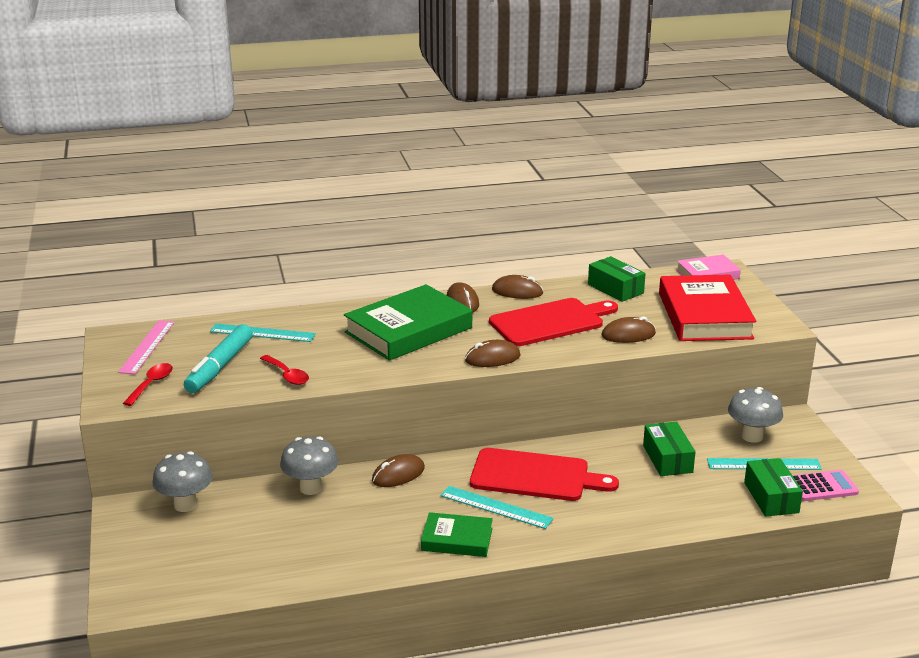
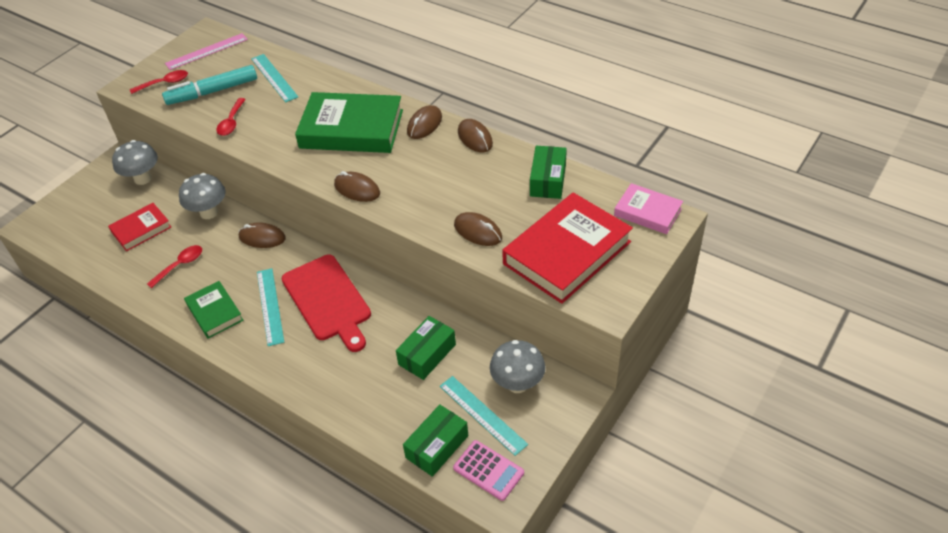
camera: 50 degrees right, 20 degrees up
(264, 535) = (141, 229): none -> red book
(359, 533) = (180, 265): none -> red spoon
(550, 322) = (447, 182): red cutting board -> none

